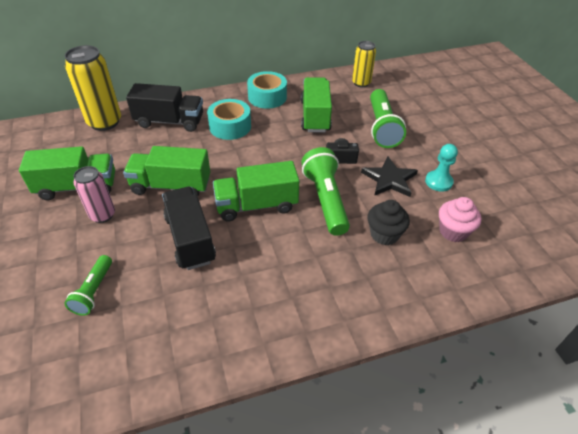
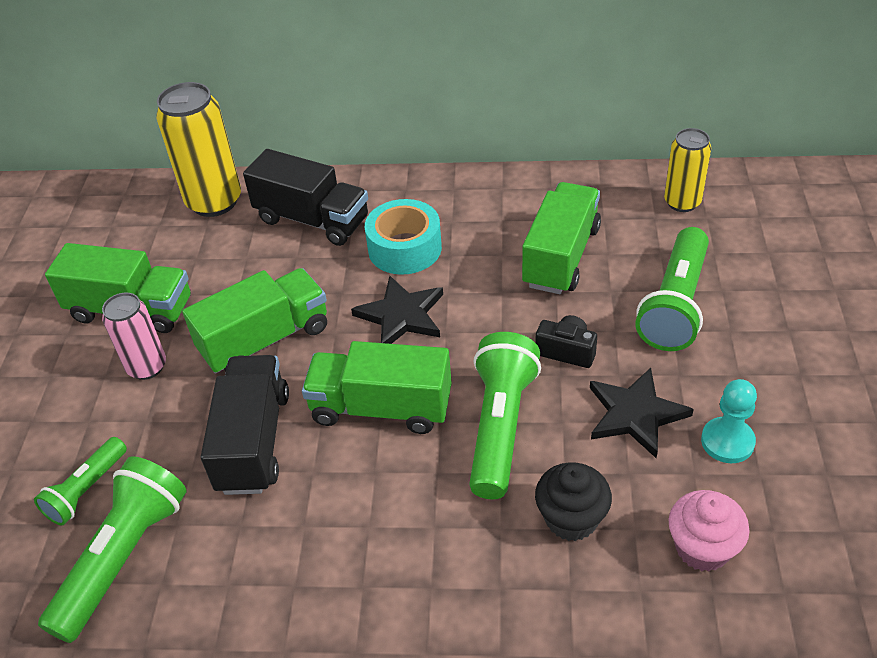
camera: 25 degrees right, 0 degrees up
(137, 322) = (123, 558): none -> green flashlight
(171, 186) = (265, 340): green truck -> green truck turned 120 degrees clockwise
(244, 158) = (401, 315): none -> black star
(267, 97) = (494, 201): turquoise tape -> none

